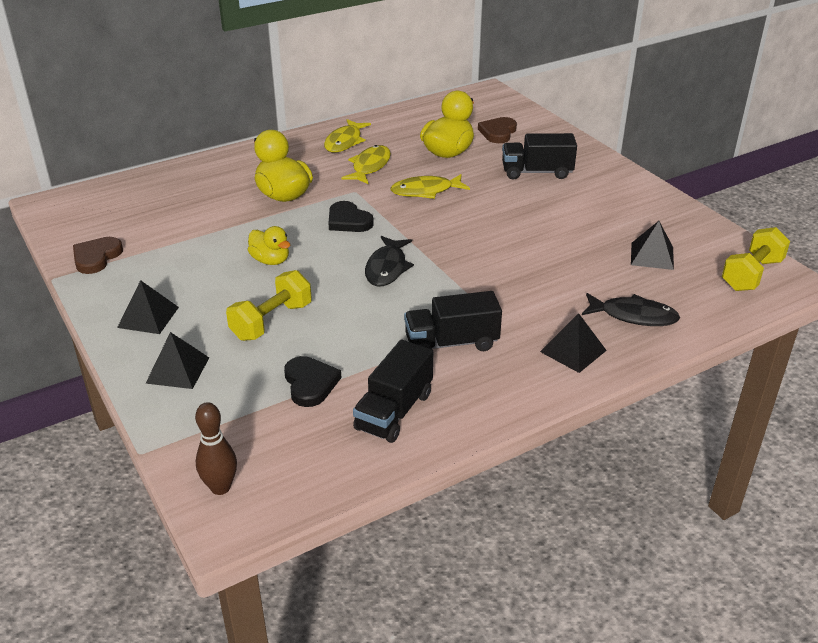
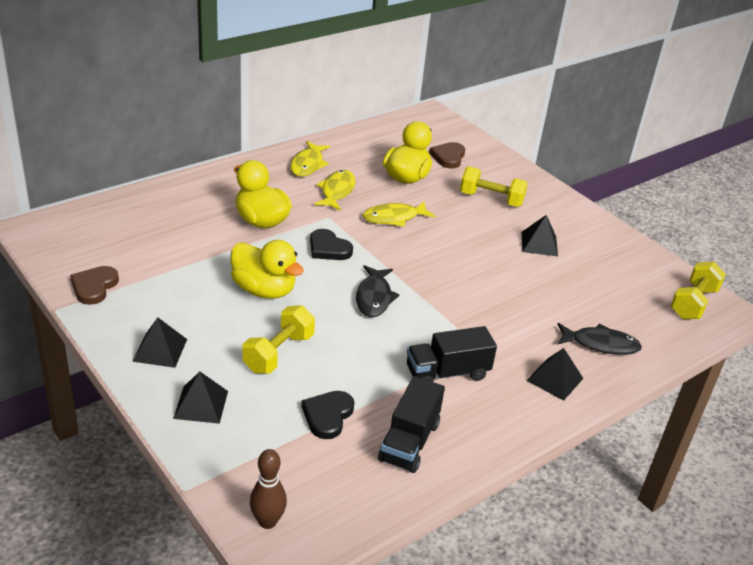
camera: 10 degrees left, 0 degrees up
(270, 260) = (264, 290): yellow duck -> yellow duck, size x1.63
(310, 383) = (328, 416): black heart -> black heart turned 135 degrees counterclockwise
(537, 172) = (491, 199): black truck -> yellow dumbbell
(652, 256) = (606, 284): black pyramid -> black pyramid (539, 244)

